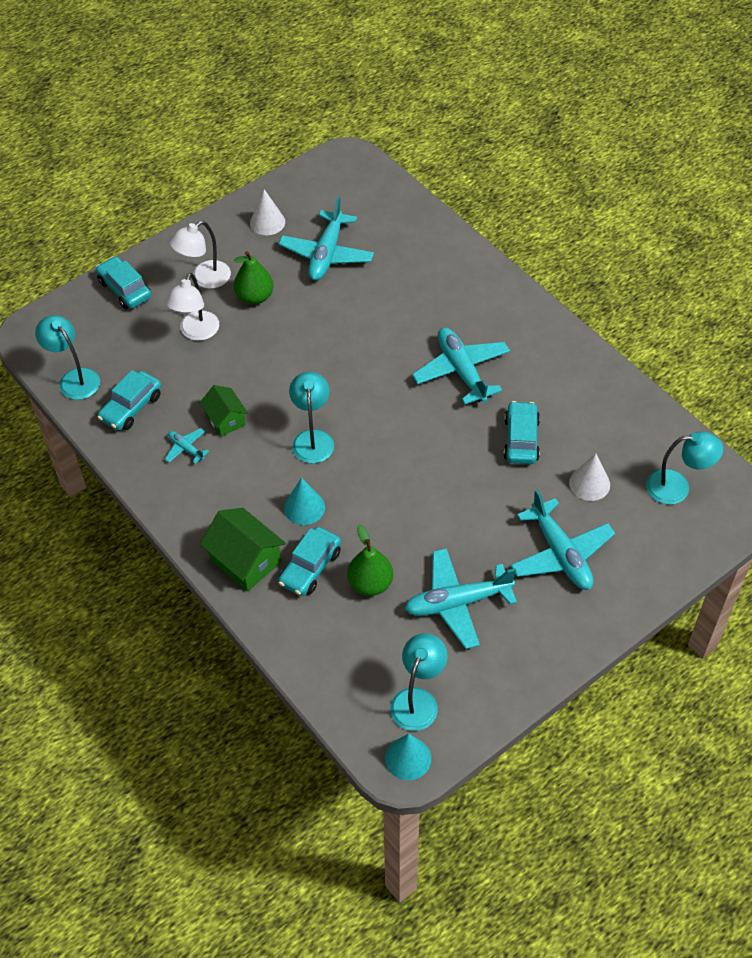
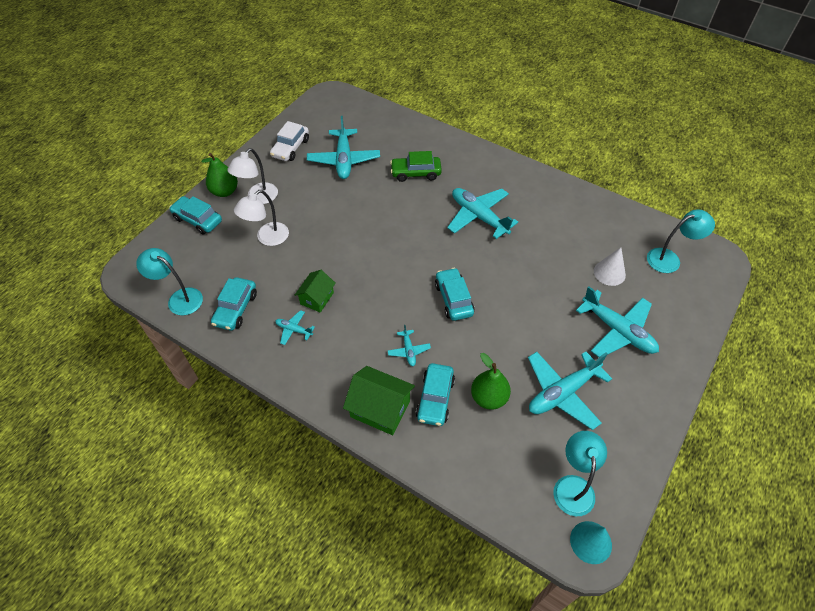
camera: 20 degrees left, 0 degrees up
(196, 332) = (267, 238): white lamp -> white lamp turned 45 degrees clockwise
(225, 419) = (317, 298): green house -> green house turned 75 degrees clockwise
(255, 297) = (302, 202): green pear -> green pear (225, 191)
(267, 222) = (290, 148): white cone -> white car
(304, 507) = (409, 350): turquoise cone -> turquoise plane
(312, 439) = (392, 295): turquoise lamp -> none
(409, 294) = (415, 173): none -> green car
(521, 439) = (545, 254): turquoise car -> turquoise car (453, 299)

